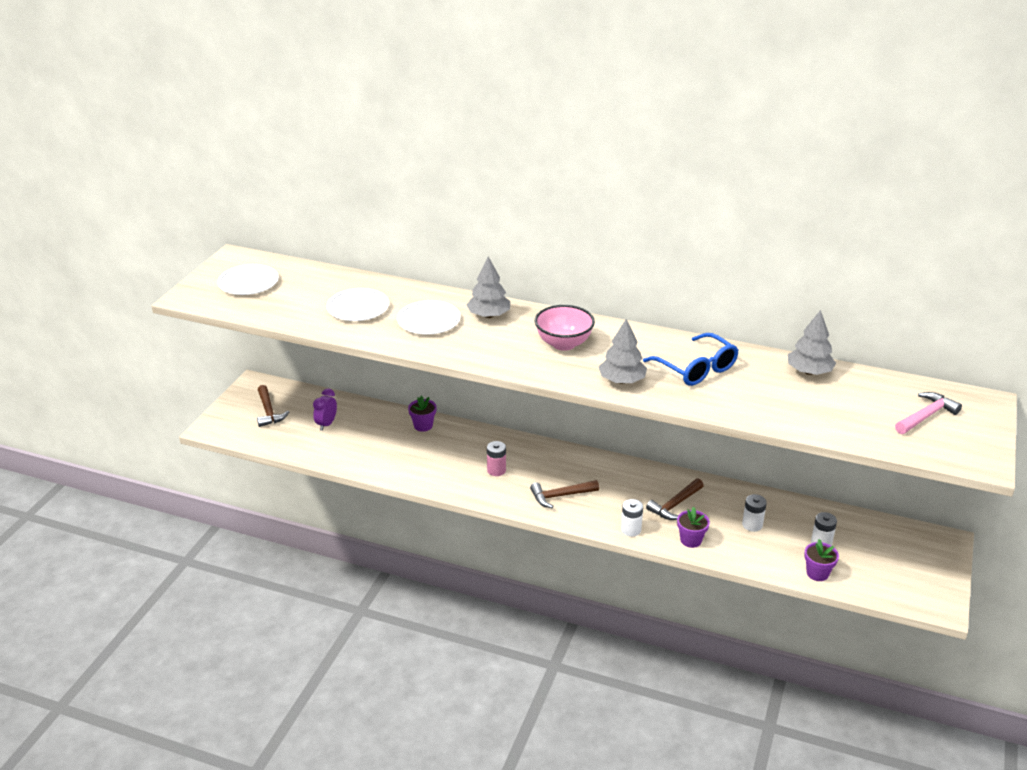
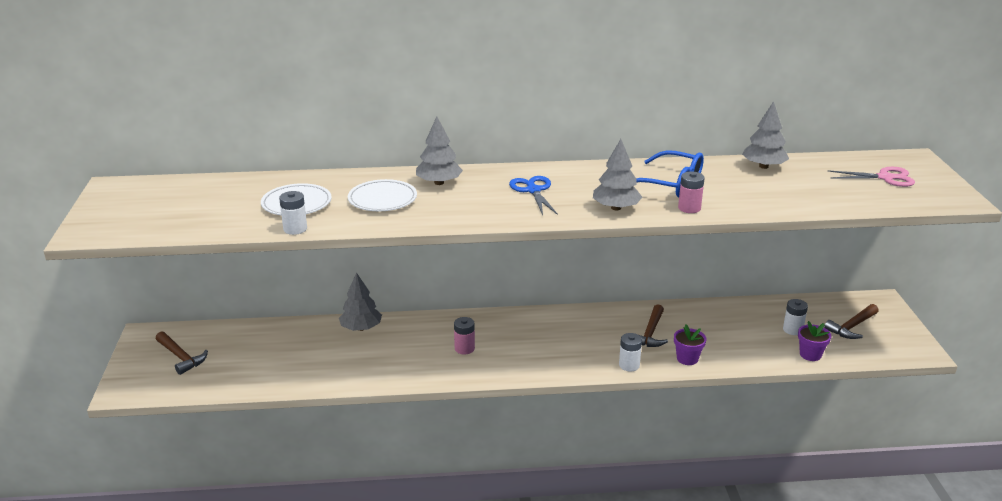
camera: 25 degrees left, 5 degrees down
(248, 283) = (150, 206): white plate -> none
(326, 424) = (256, 353): purple clock -> none
(423, 425) = (361, 328): purple flower pot -> grey tree
(560, 496) = (543, 354): brown hammer -> brown hammer (851, 327)
(563, 344) = (533, 190): pink bowl -> blue scissors
(690, 398) = (689, 208): none -> pink battery
(752, 525) = (727, 331): white battery -> white battery (295, 229)
(926, 416) = (885, 178): pink hammer -> pink scissors

